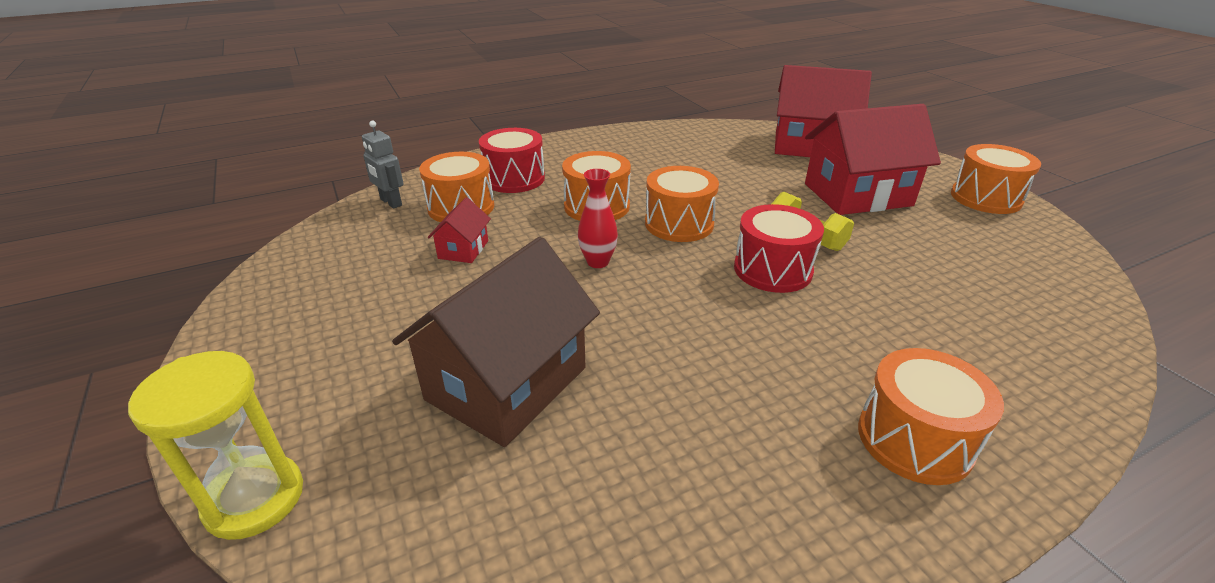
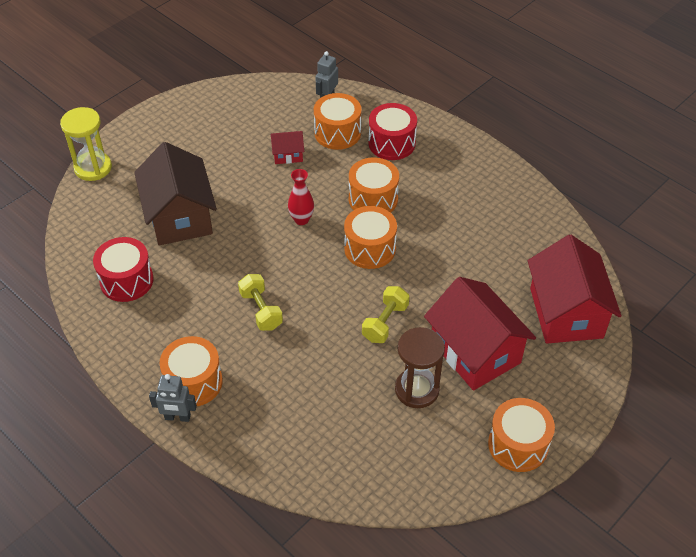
camera: 70 degrees right, 15 degrees up
(506, 383) = (180, 216): brown house -> brown house turned 60 degrees clockwise
(761, 331) = (261, 310): none -> yellow dumbbell
(772, 269) = (331, 308): red drum -> red drum (126, 280)
(915, 237) = (417, 389): none -> brown hourglass
(1003, 479) = (177, 417): none -> grey robot

